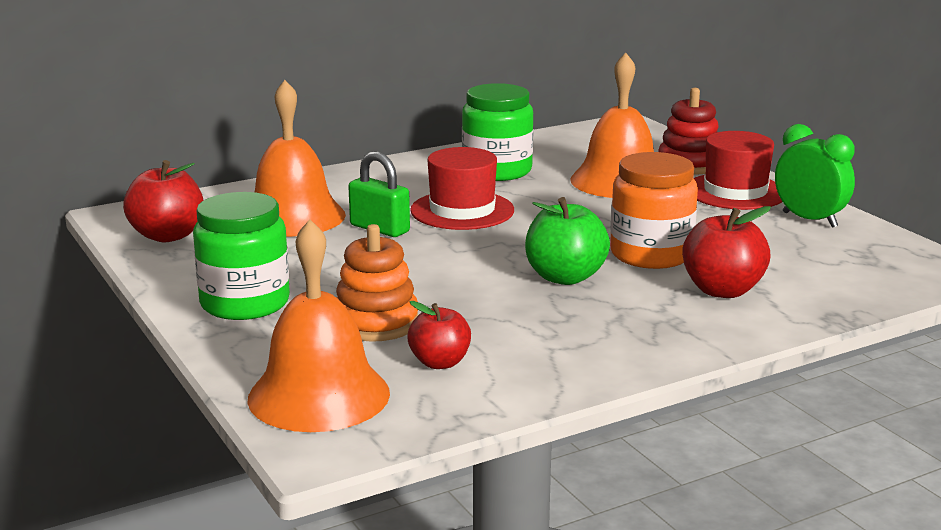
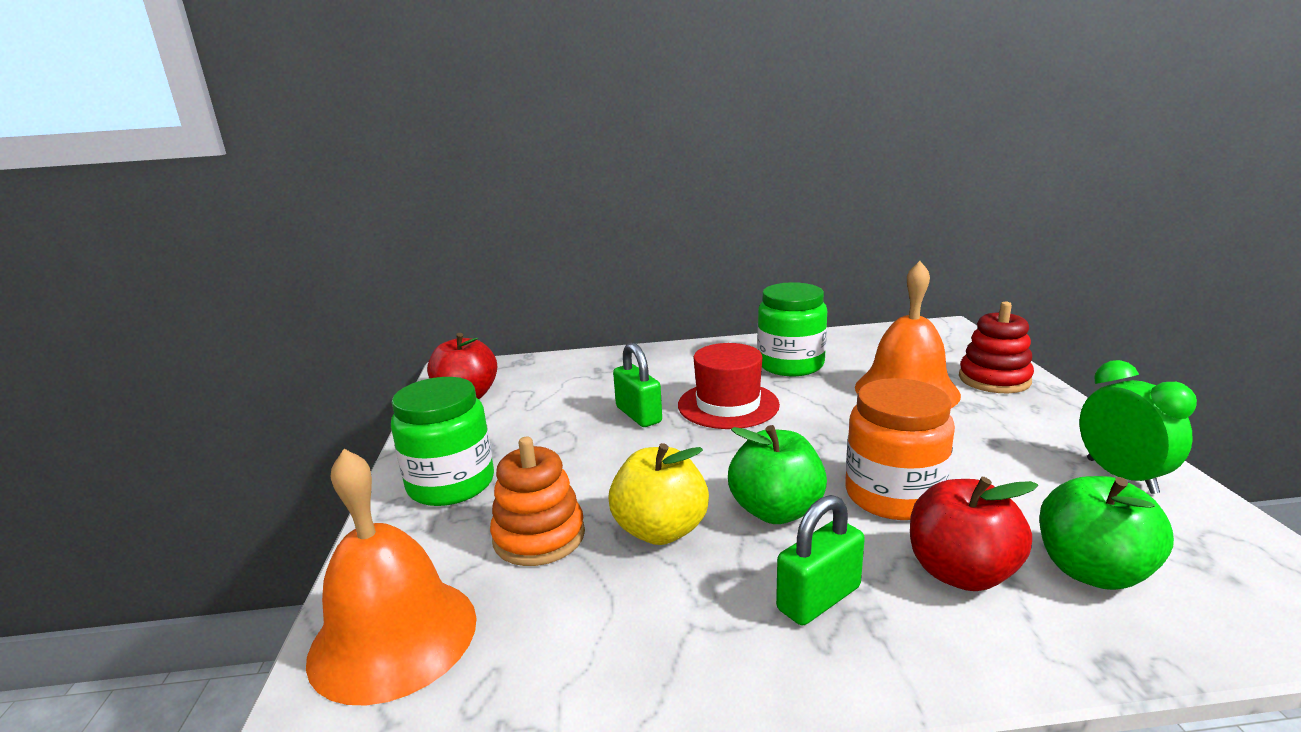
camera: 25 degrees right, 0 degrees up
(292, 216) = (578, 390): orange bell -> none
(440, 362) = (552, 617): red apple -> none
(479, 303) = (660, 530): none -> yellow apple
(633, 319) = (819, 598): none -> green padlock
(735, 192) = (1035, 421): red hat -> none
(806, 276) = (1092, 571): none -> green apple

